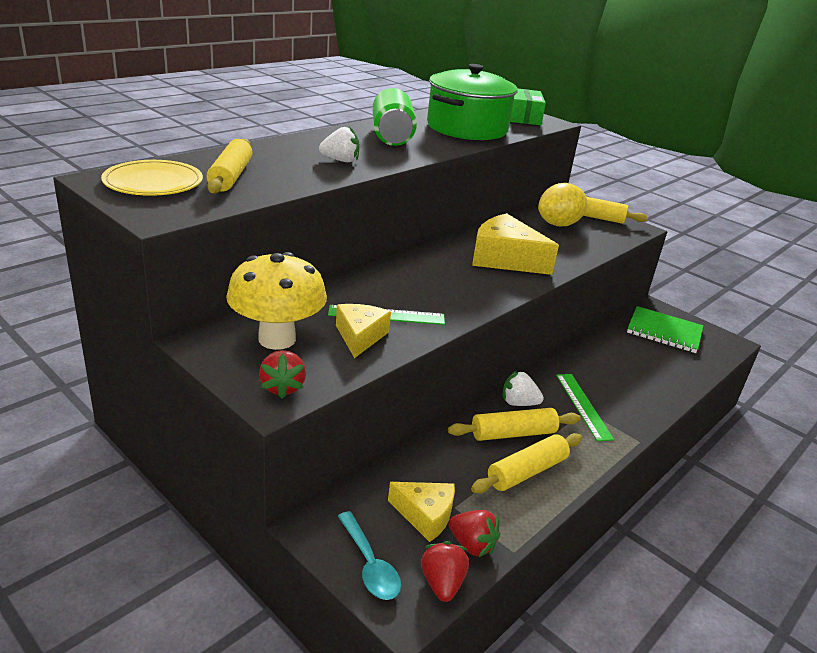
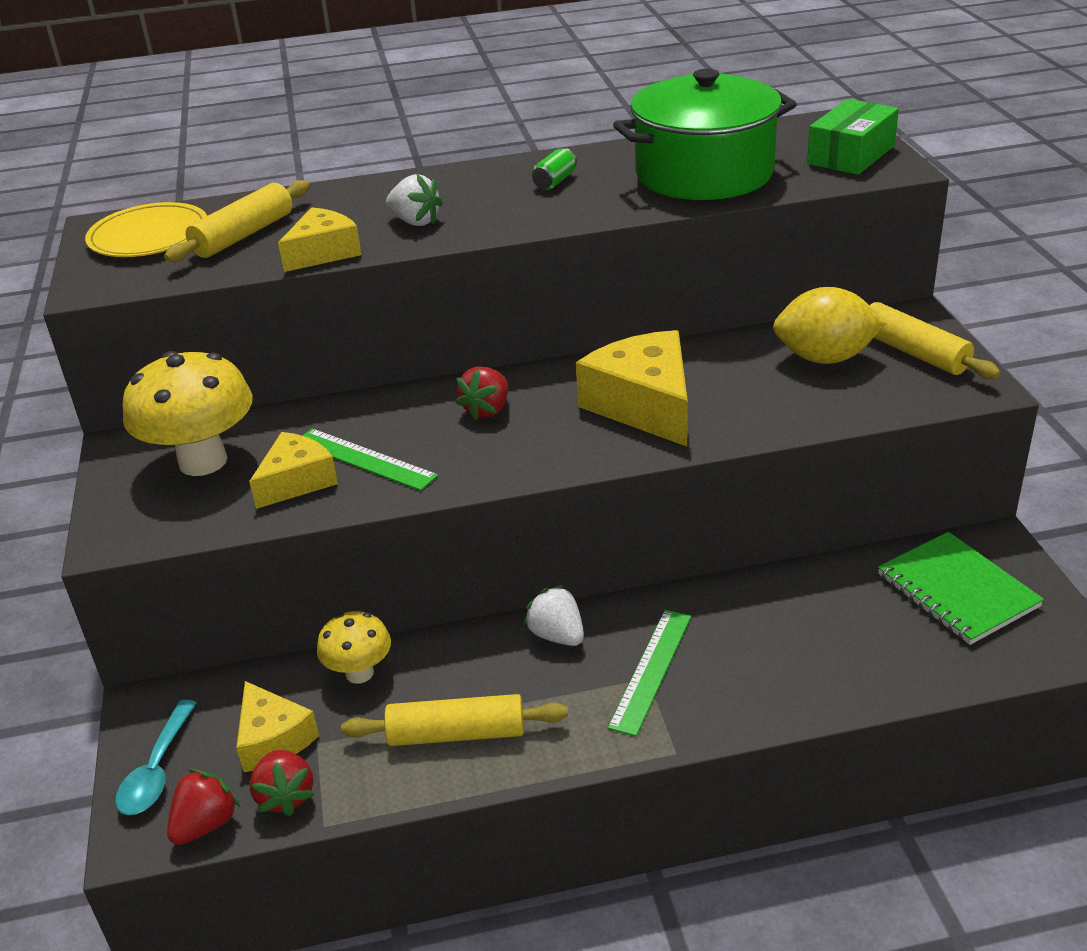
camera: 40 degrees right, 5 degrees up
(282, 387) = (140, 524): red strawberry -> red strawberry (487, 410)
(307, 181) = (323, 253): none -> yellow cheese
(392, 136) = (554, 181): green can -> green can, size x0.44
(433, 458) = (359, 673): none -> yellow mushroom
(513, 434) = (498, 676): yellow rolling pin -> none

